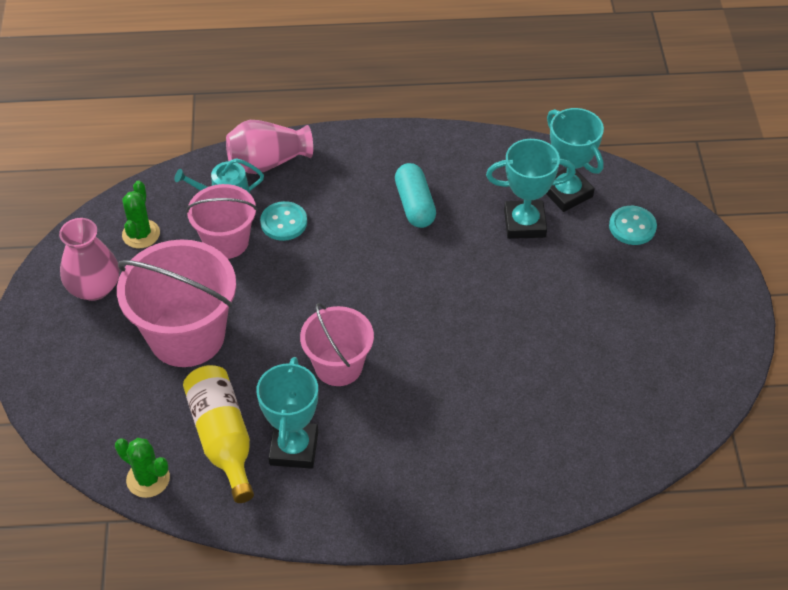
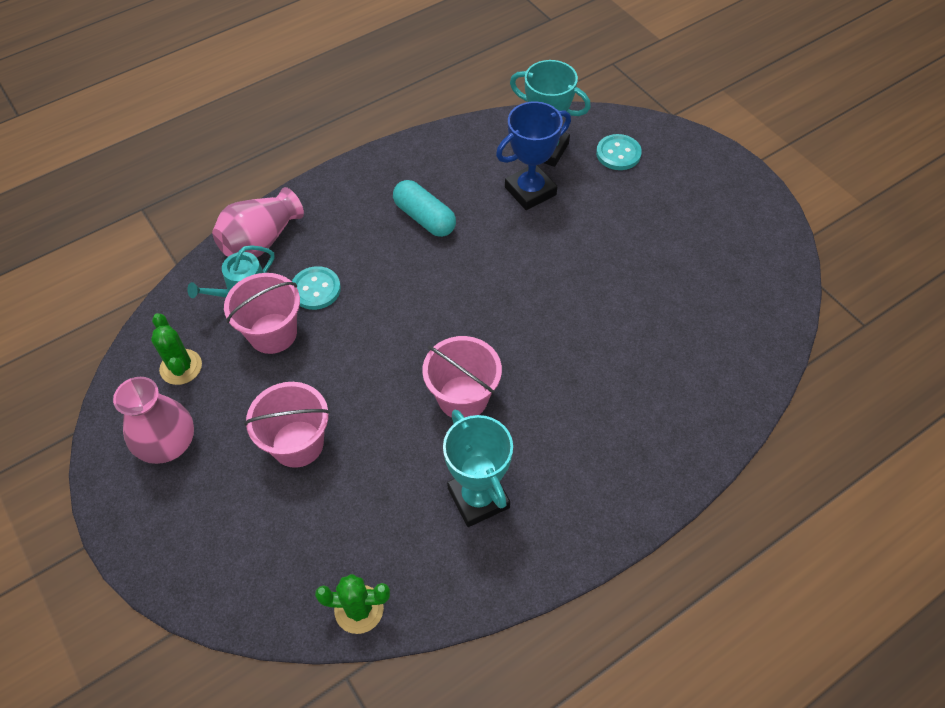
camera: 30 degrees left, 5 degrees up
(187, 336) = (297, 444): pink bucket -> pink bucket, size x0.62
(222, 438) = (404, 526): yellow bottle -> none
(524, 223) = (530, 191): turquoise trophy -> blue trophy

